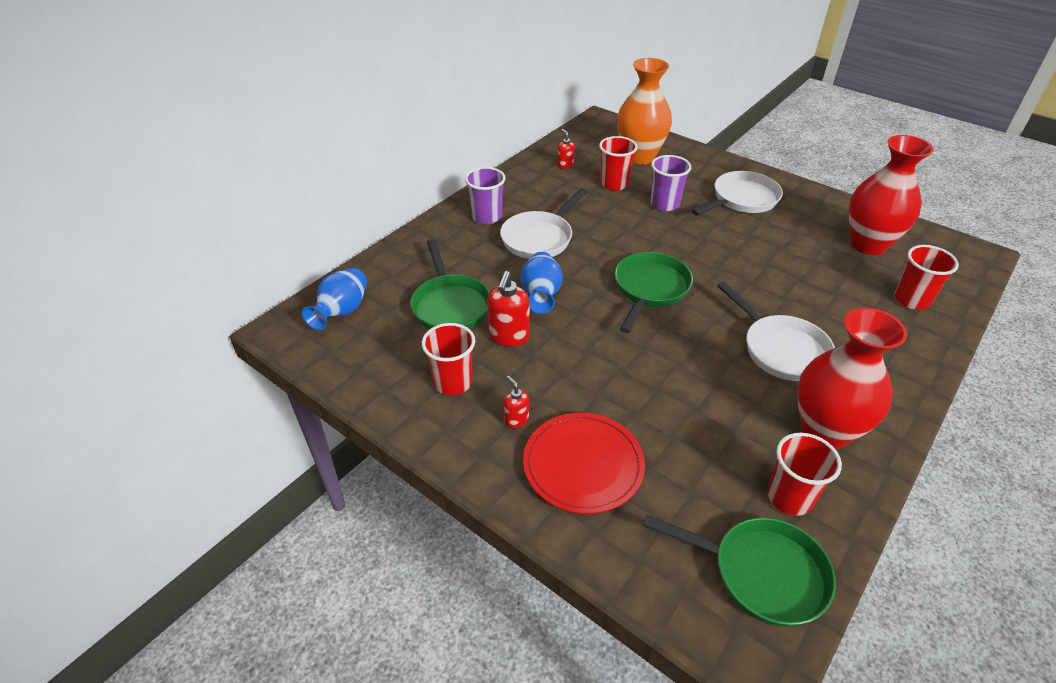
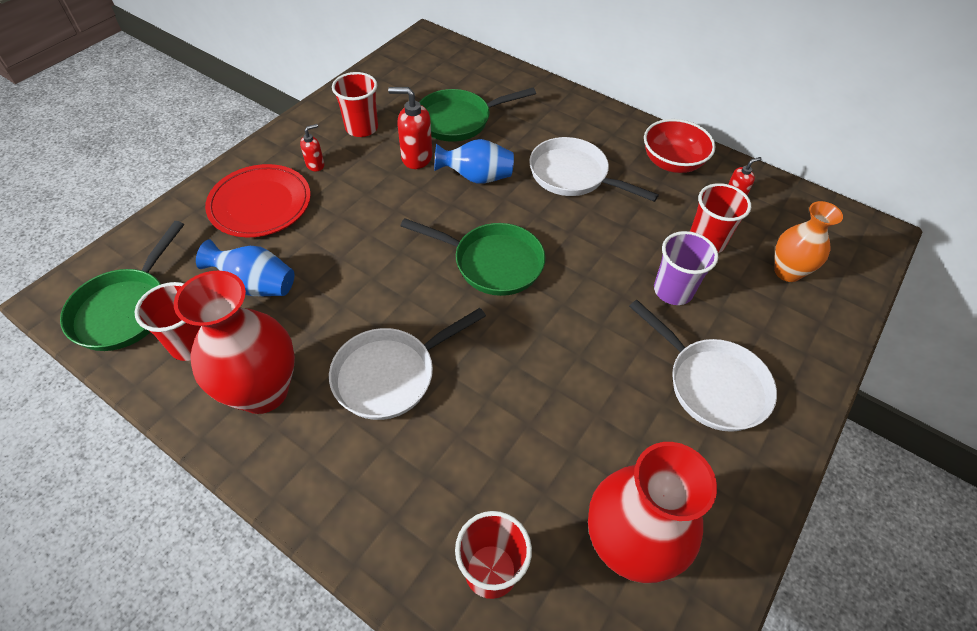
camera: 85 degrees right, 10 degrees up
(342, 312) = (448, 63): blue vase -> blue vase (256, 285)
(487, 217) = (604, 136): purple cup -> none
(525, 187) = (672, 162): none -> red bowl
(639, 157) = (787, 272): orange vase -> orange vase, size x0.62

